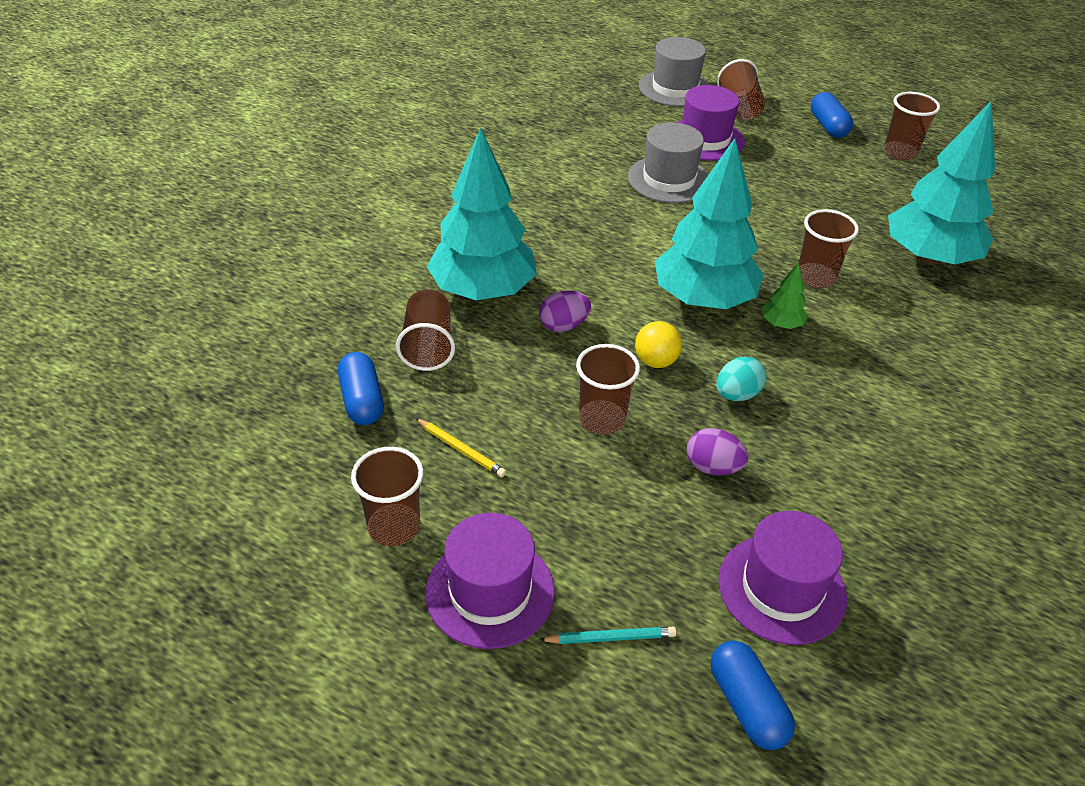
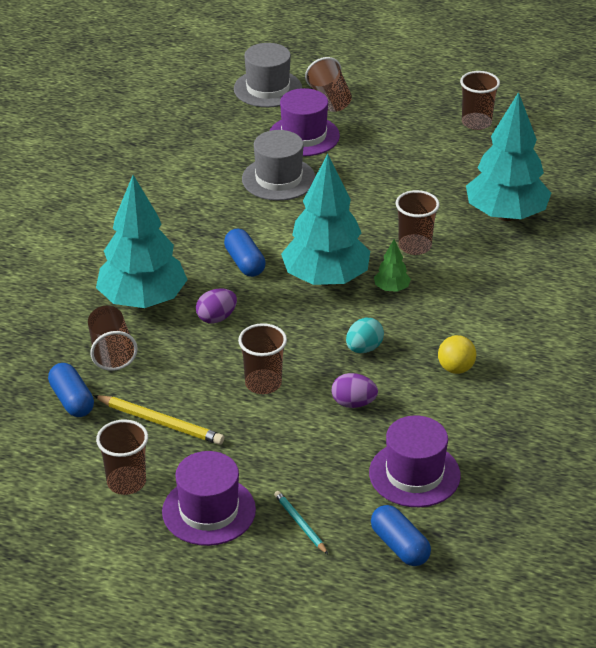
camera: 10 degrees left, 5 degrees down
(461, 449) = (160, 422): yellow pencil -> yellow pencil, size x1.62
(610, 638) = (300, 524): turquoise pencil -> turquoise pencil turned 105 degrees counterclockwise
(655, 361) = (296, 334): yellow ball -> yellow ball (455, 368)
(828, 126) = (411, 106): blue capsule -> blue capsule (244, 263)

